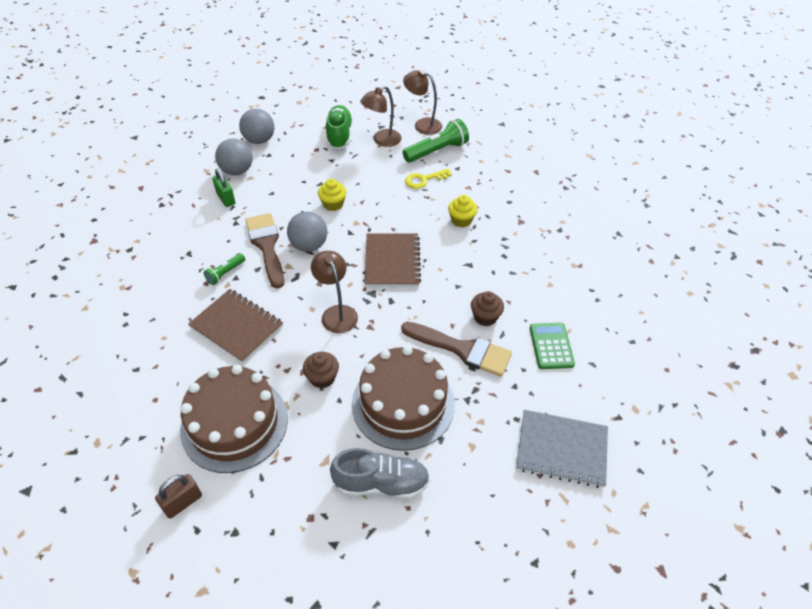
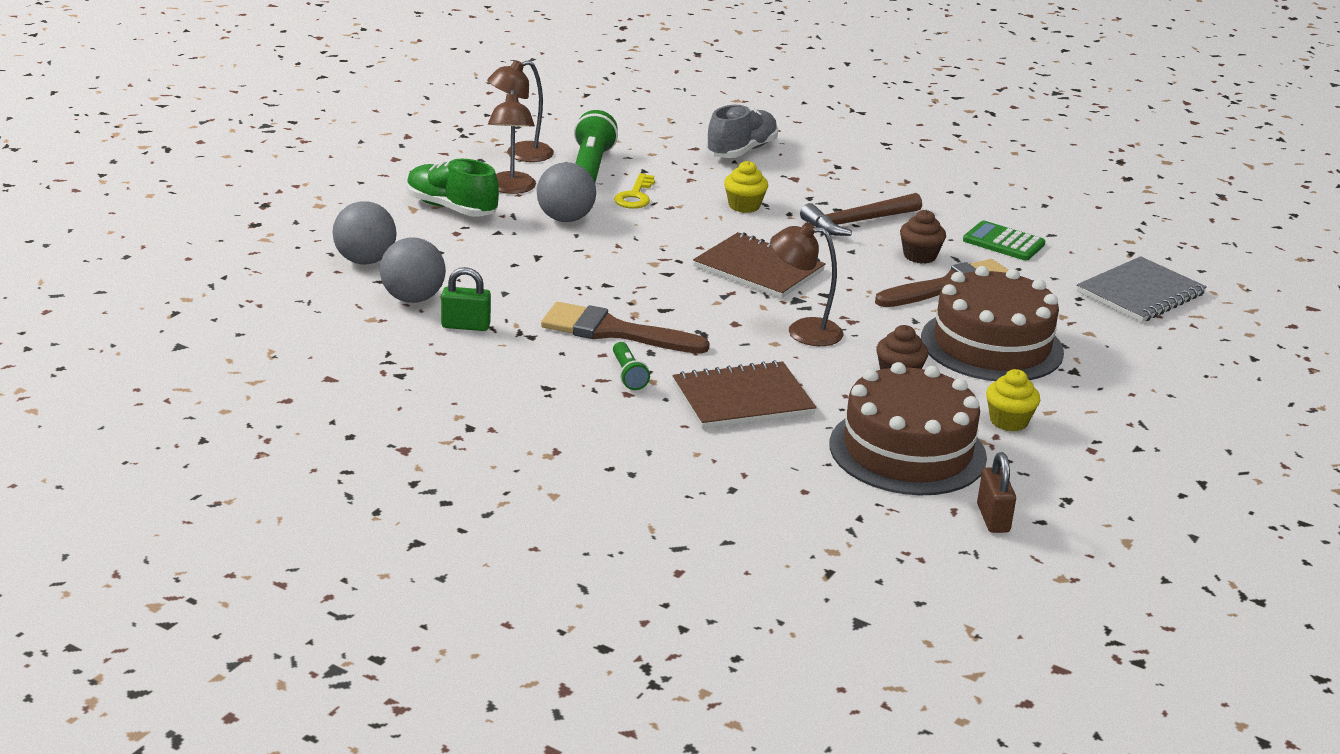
camera: 55 degrees left, 20 degrees down
(309, 245) = (654, 305): grey ball -> grey ball (565, 219)
(333, 204) = (595, 263): yellow cupcake -> yellow cupcake (1008, 421)
(381, 483) = (1086, 396): grey shoe -> grey shoe (741, 151)
(497, 271) = (857, 222): none -> brown hammer

